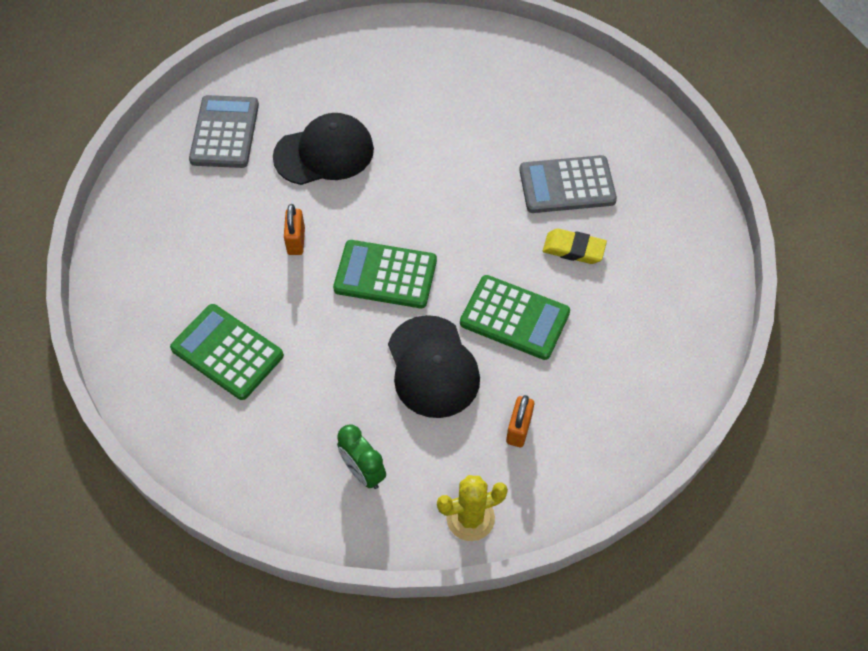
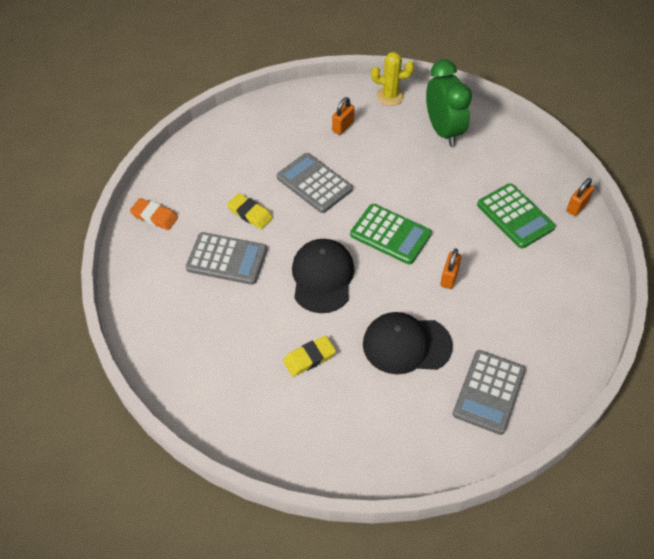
camera: 160 degrees left, 5 degrees down
(141, 395) = (577, 207): none -> orange padlock
(363, 472) = (443, 131): green clock -> green clock, size x1.72
(422, 112) = (309, 358): none -> yellow eraser
(433, 367) = (380, 171): black cap -> black cap (322, 277)
(514, 318) = (314, 183): green calculator -> grey calculator
(685, 210) = (154, 216): none -> orange eraser

